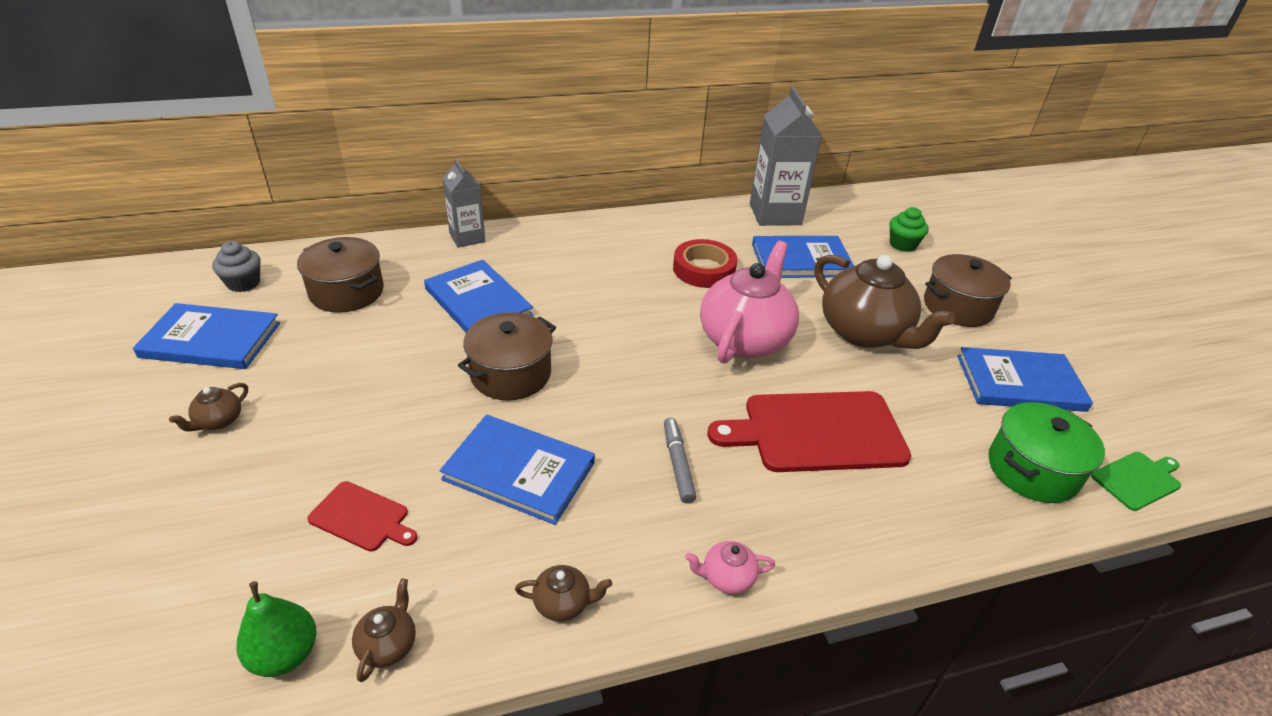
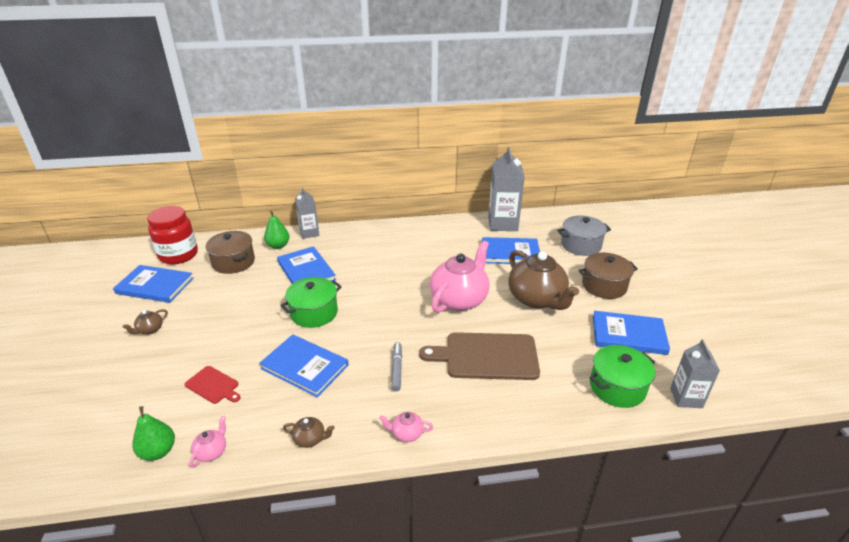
camera: 10 degrees right, 5 degrees down
(243, 283) = (178, 255): grey cupcake -> red jar
(388, 644) = (212, 451): brown teapot -> pink teapot
(419, 261) = (278, 246): none -> green pear
(511, 374) = (314, 313): brown pot -> green pot
(704, 269) = (446, 256): red tape -> none
(817, 432) = (487, 356): red cutting board -> brown cutting board
(902, 244) = (581, 245): green cupcake -> grey pot
(1137, 479) = (686, 398): green cutting board -> grey carton

